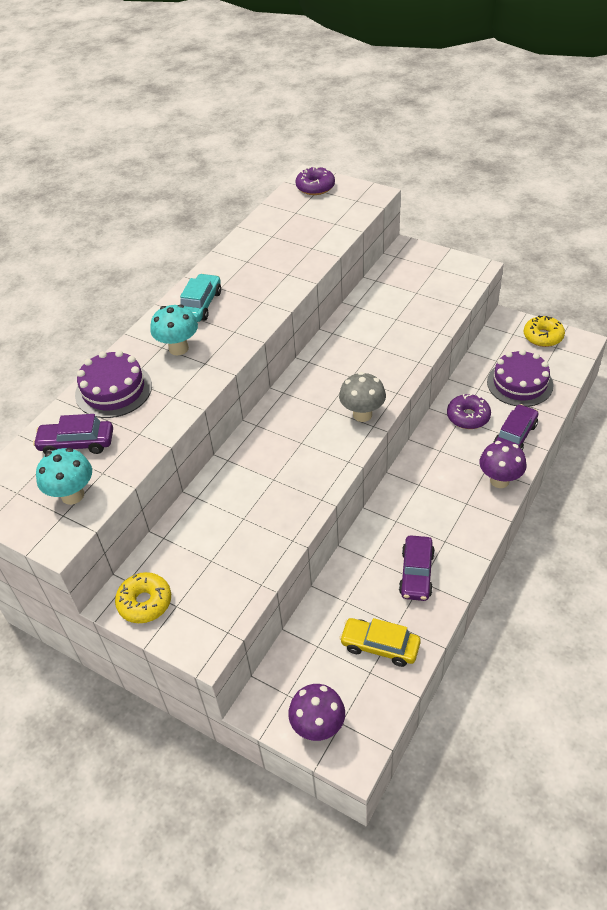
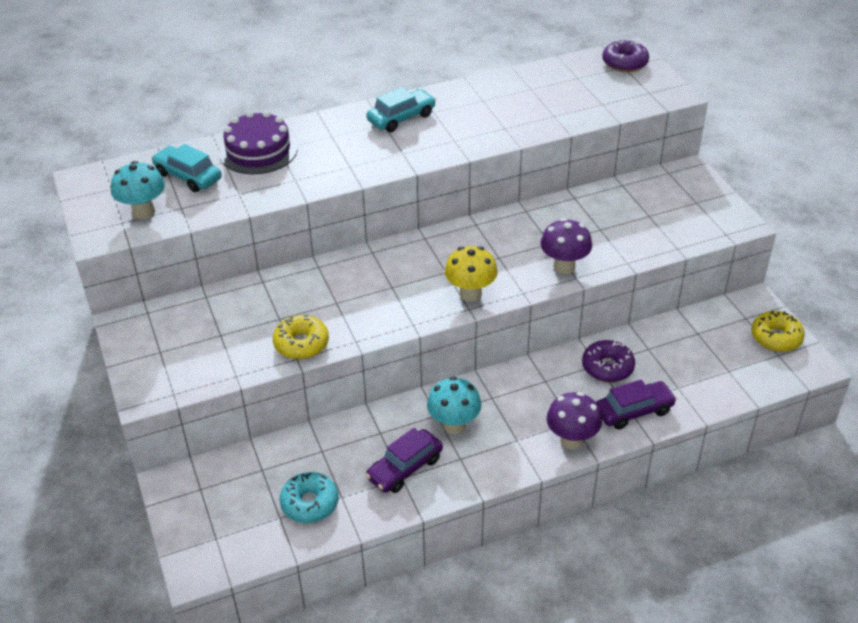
camera: 35 degrees right, 5 degrees down
(77, 443) = (188, 176): purple car -> turquoise car
(145, 602) = (142, 335): yellow donut -> yellow donut (301, 344)
(178, 348) = (343, 144): turquoise mushroom -> turquoise mushroom (454, 425)
(318, 727) = (196, 528): purple mushroom -> purple mushroom (564, 267)
(362, 414) = (470, 294): grey mushroom -> yellow mushroom
(380, 646) = (310, 503): yellow car -> turquoise donut
(519, 383) = (697, 367): purple cake -> none

